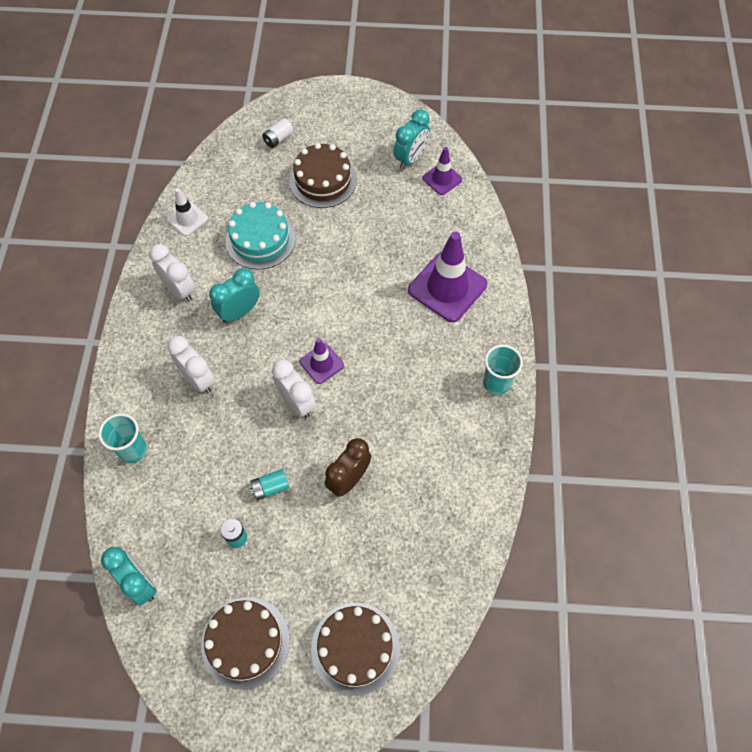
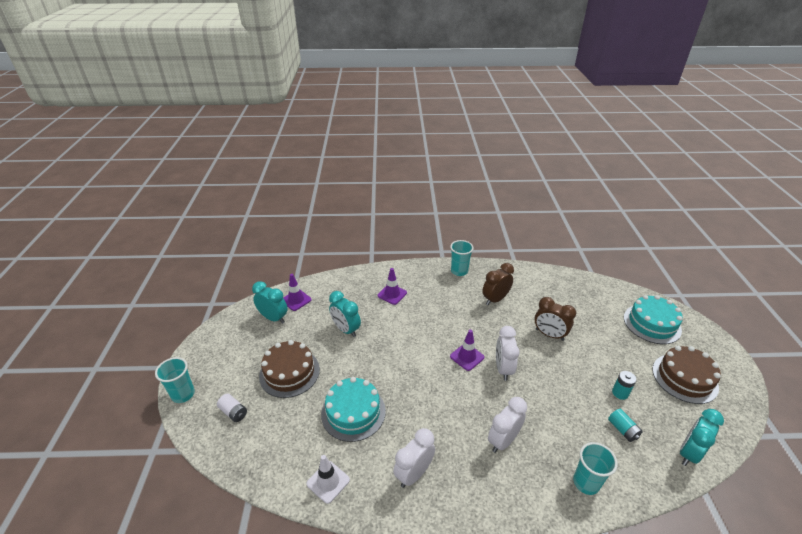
camera: 95 degrees left, 25 degrees down
(239, 312) = (430, 418): turquoise clock -> turquoise clock (346, 329)
(270, 487) = (574, 377): turquoise battery -> turquoise battery (622, 430)
(297, 402) = (503, 369): white clock -> white clock turned 45 degrees counterclockwise
(307, 96) = (183, 394): none -> turquoise cup
(355, 648) = (652, 323): brown cake -> turquoise cake
(428, 422) = (495, 299): none -> brown clock
(447, 287) = (392, 294): purple traffic cone -> purple traffic cone, size x0.54

